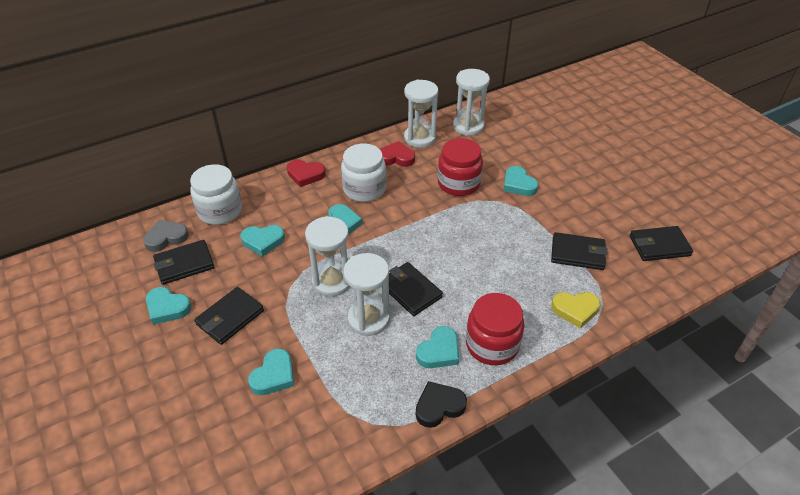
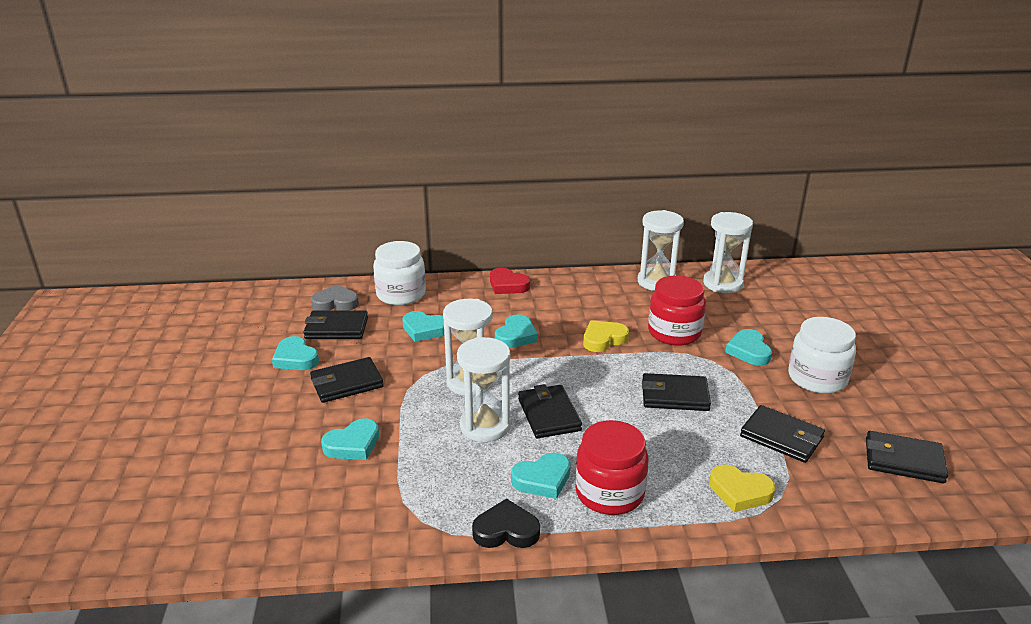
camera: 25 degrees right, 15 degrees down
(364, 189) = (562, 312): white jar -> white jar (817, 378)
(396, 157) = (617, 293): red heart -> none
(411, 206) = (603, 339): none -> yellow heart
(489, 242) = (674, 396): none -> black wallet

